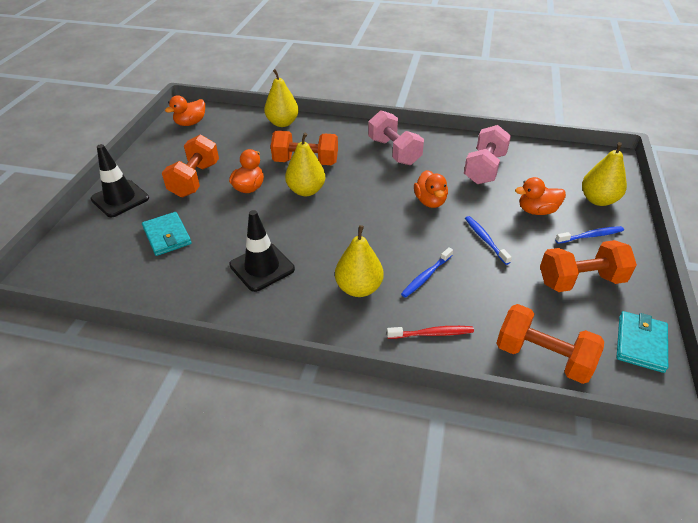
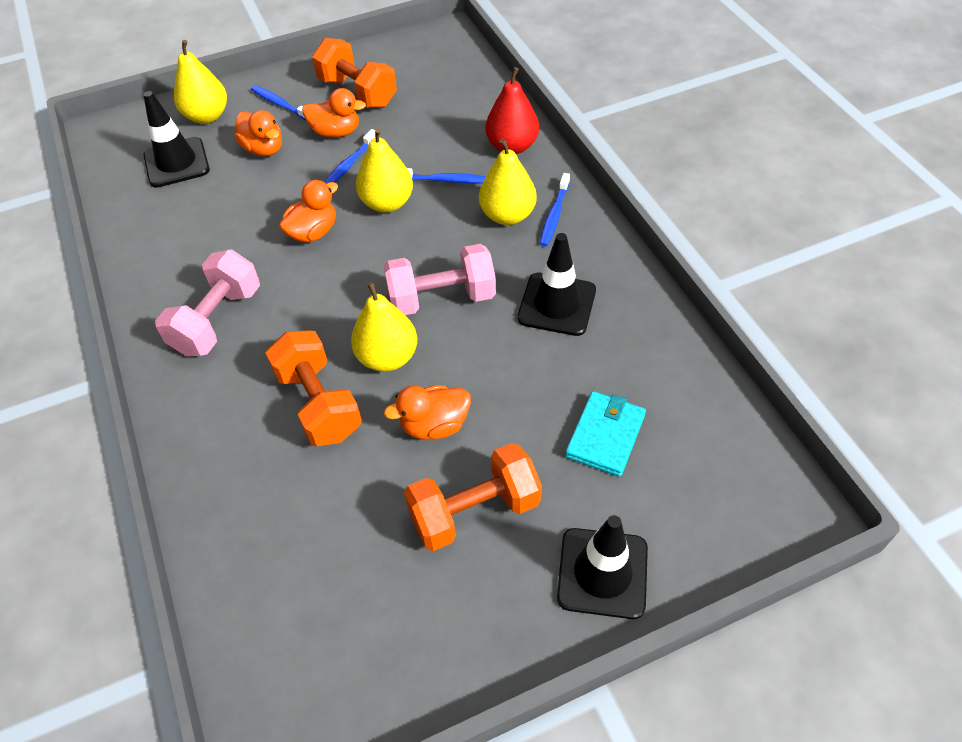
camera: 125 degrees left, 10 degrees up
(190, 123) = (320, 686): orange duck -> orange duck (336, 132)
(282, 123) = (220, 519): yellow pear -> yellow pear (387, 203)
(334, 312) = (554, 215): none -> blue toothbrush
(432, 333) = (512, 146): red toothbrush -> red pear
(484, 168) = (201, 217): pink dumbbell -> pink dumbbell (441, 298)
(542, 357) = (473, 85): orange dumbbell -> none
(550, 174) = (176, 163): none -> black traffic cone
(640, 343) = (407, 47): turquoise wallet -> none

